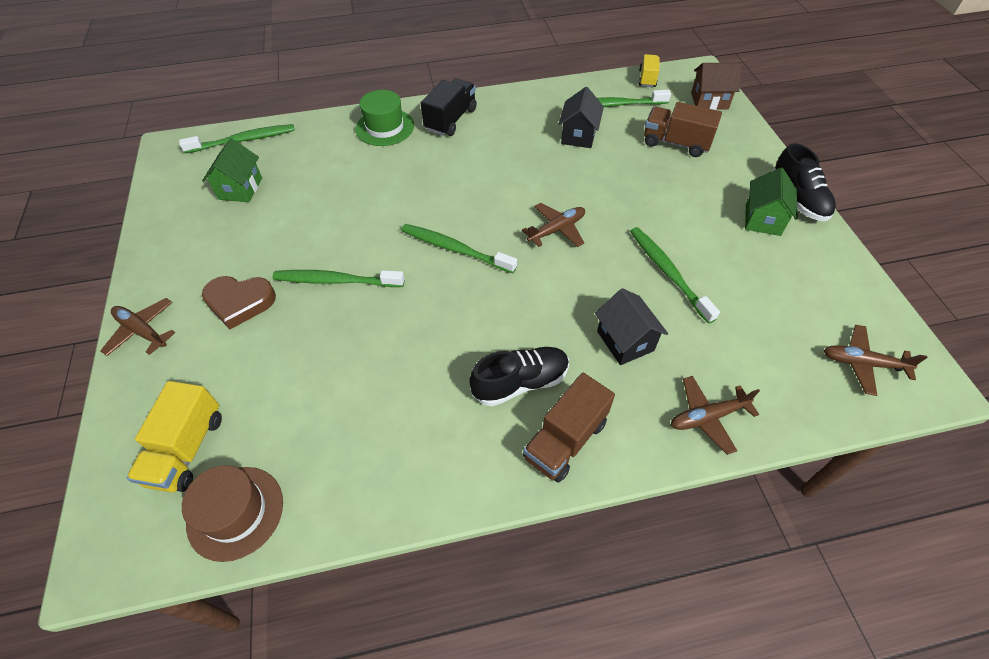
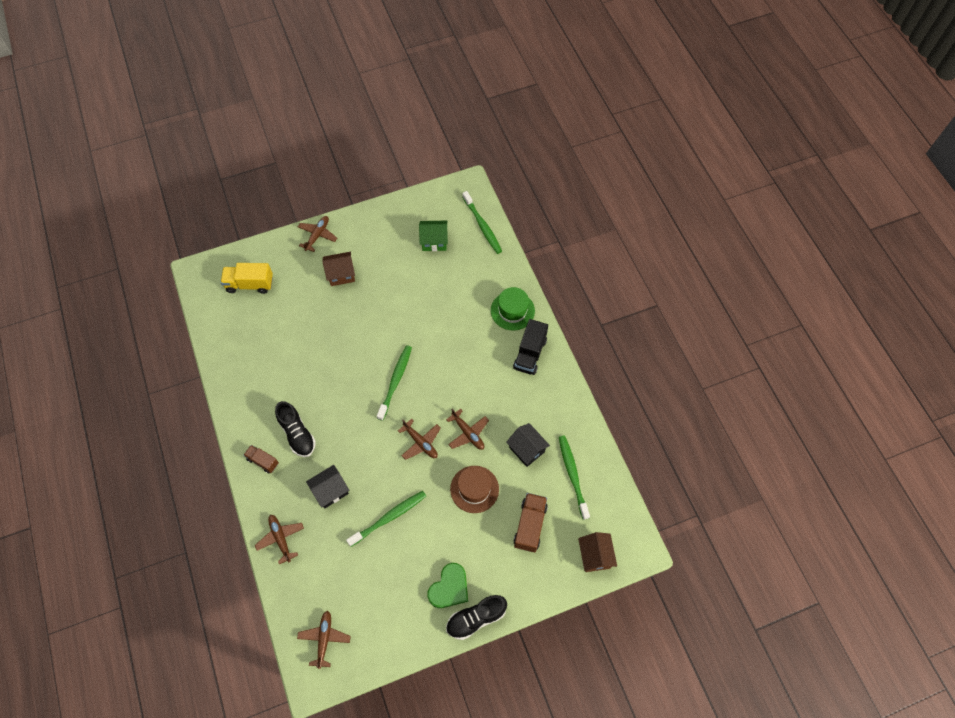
camera: 80 degrees right, 10 degrees up
(235, 512) = (219, 316): brown hat -> brown hat (474, 489)
(240, 302) = (341, 274): brown heart -> brown house
(336, 280) = (362, 319): green toothbrush -> none
(451, 120) = (530, 354): black truck -> black truck turned 90 degrees clockwise
(549, 183) = (468, 433): none -> brown plane
(565, 440) = (263, 461): brown truck -> brown truck, size x0.62
(578, 135) = (526, 449): black house -> black house turned 45 degrees clockwise
(647, 79) = (618, 502): yellow truck -> none
(762, 219) = (449, 588): green house -> green heart

